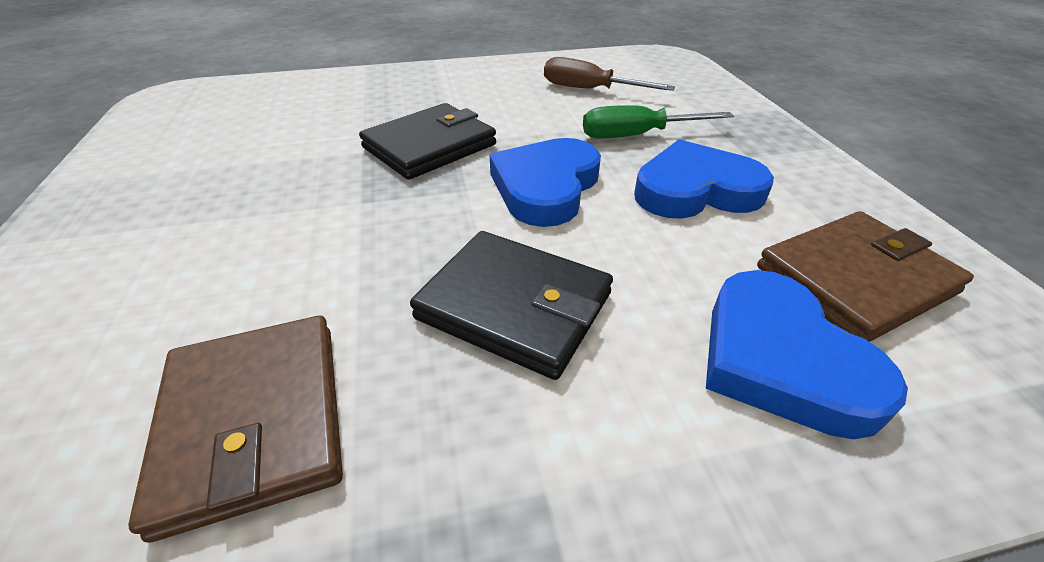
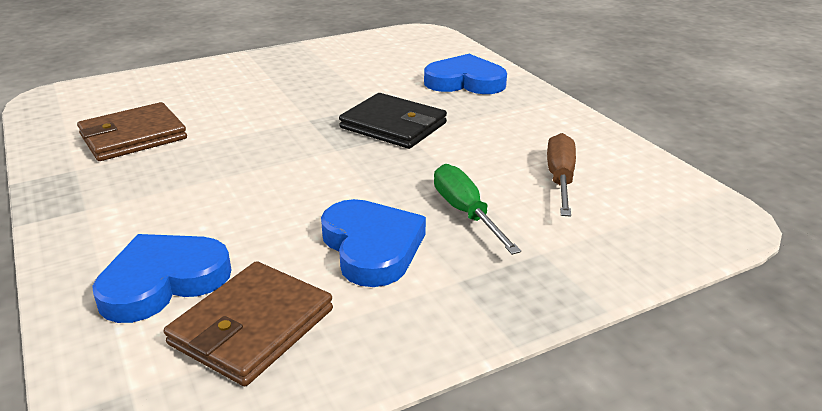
camera: 75 degrees right, 10 degrees down
(514, 306) = (210, 184): black wallet -> none
(546, 187) = (350, 178): blue heart -> blue heart (465, 82)
(854, 279) = (252, 327): brown wallet -> brown wallet turned 75 degrees clockwise

